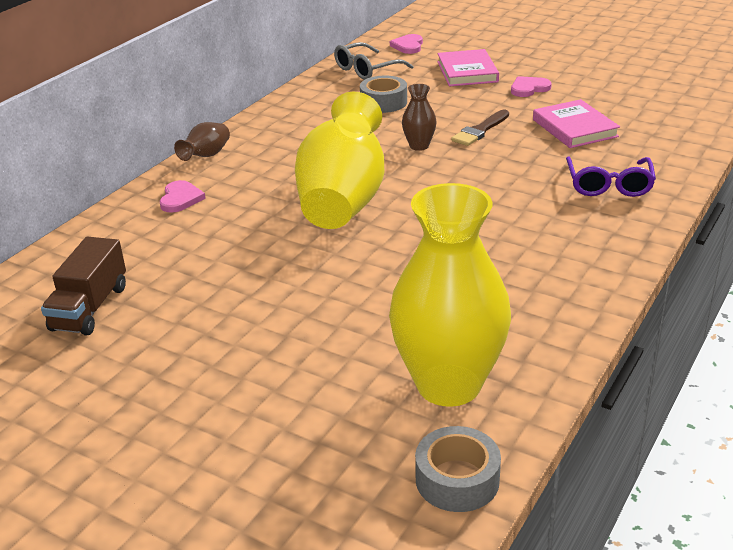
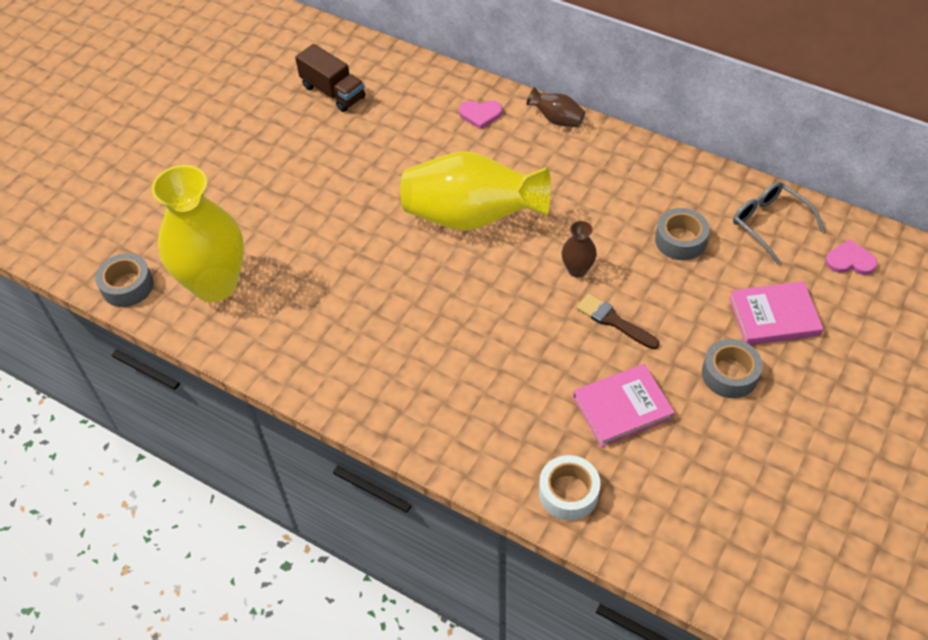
camera: 90 degrees right, 20 degrees up
(90, 308) = (333, 92): brown truck -> brown truck turned 150 degrees counterclockwise
(529, 88) = (729, 374): pink heart -> grey tape
(609, 185) = (491, 421): purple glasses -> none
(671, 150) = (568, 493): none -> white tape

